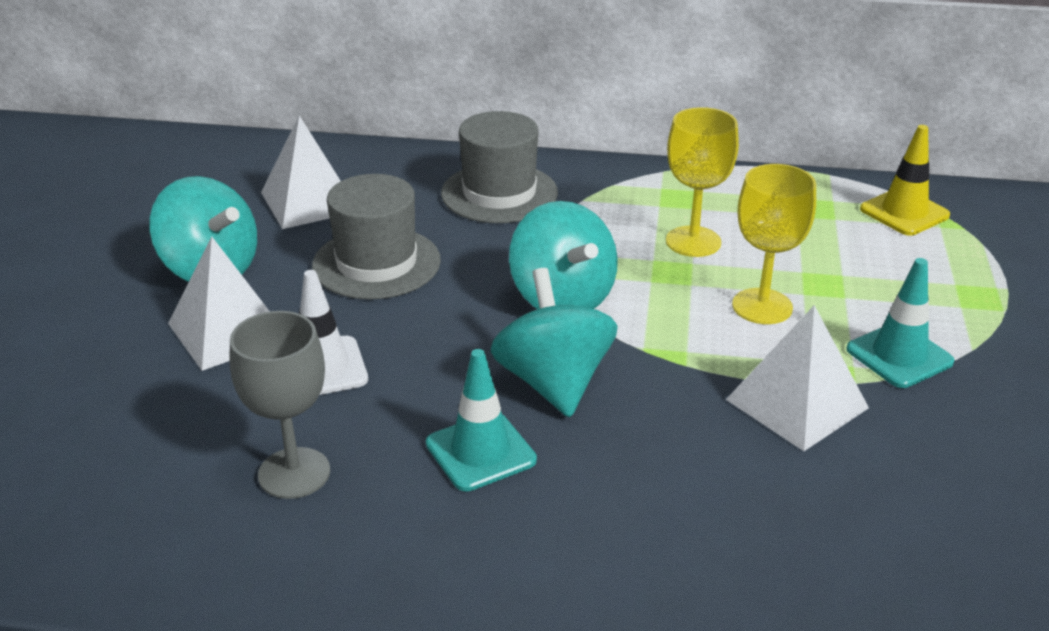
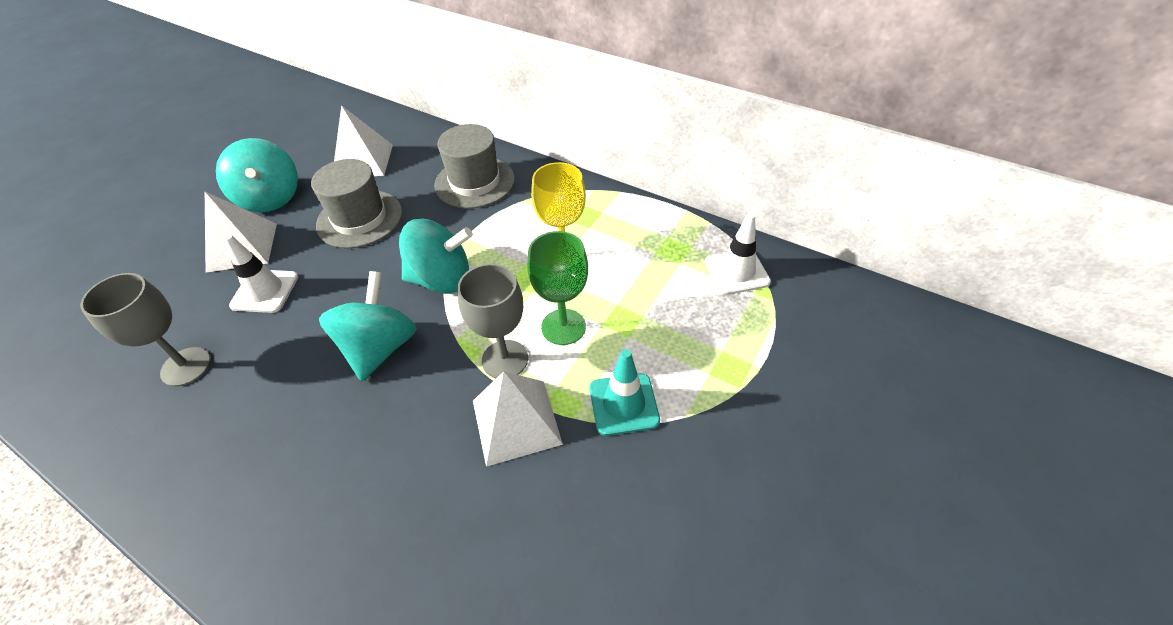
camera: 25 degrees right, 15 degrees up
(480, 452) = (293, 389): turquoise traffic cone -> none
(562, 298) = (442, 279): turquoise spinning top -> turquoise spinning top turned 90 degrees counterclockwise
(724, 353) = (505, 359): none -> grey goblet
(762, 306) = (563, 327): yellow goblet -> green goblet
(904, 212) = (736, 272): yellow traffic cone -> white traffic cone

